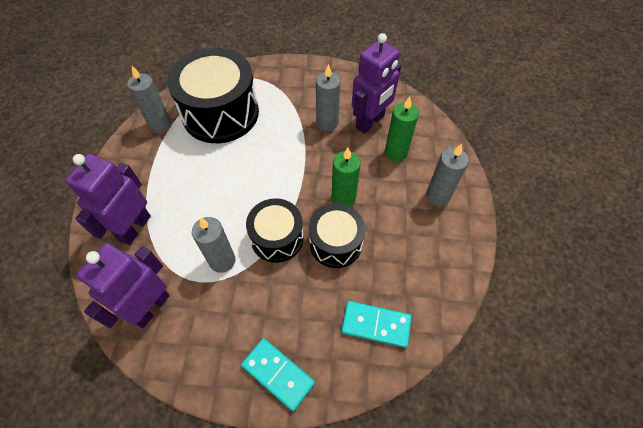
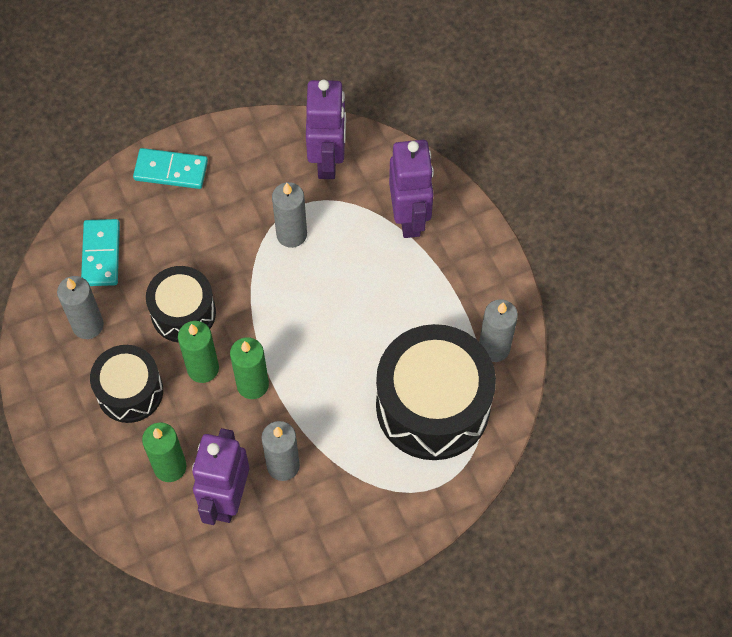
camera: 150 degrees right, 5 degrees up
(277, 238) = (250, 286): black drum -> black drum (130, 391)
(317, 173) = (252, 384): none -> green candle
(375, 325) = (101, 254): turquoise domino -> turquoise domino turned 75 degrees counterclockwise
(437, 196) = (92, 431): grey candle -> grey candle (88, 325)

